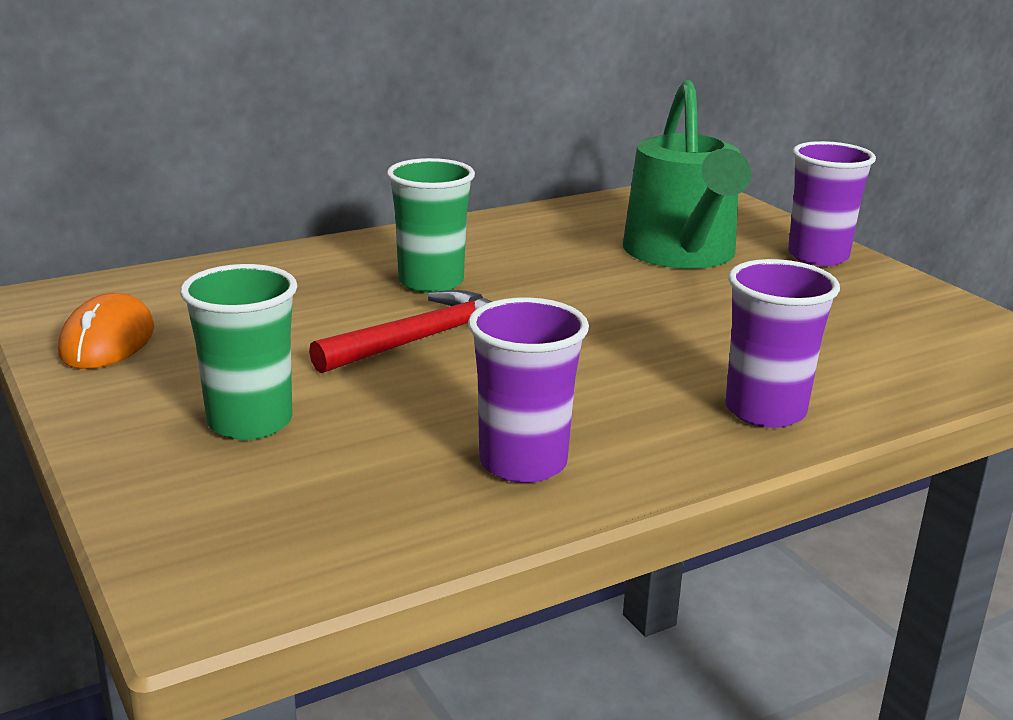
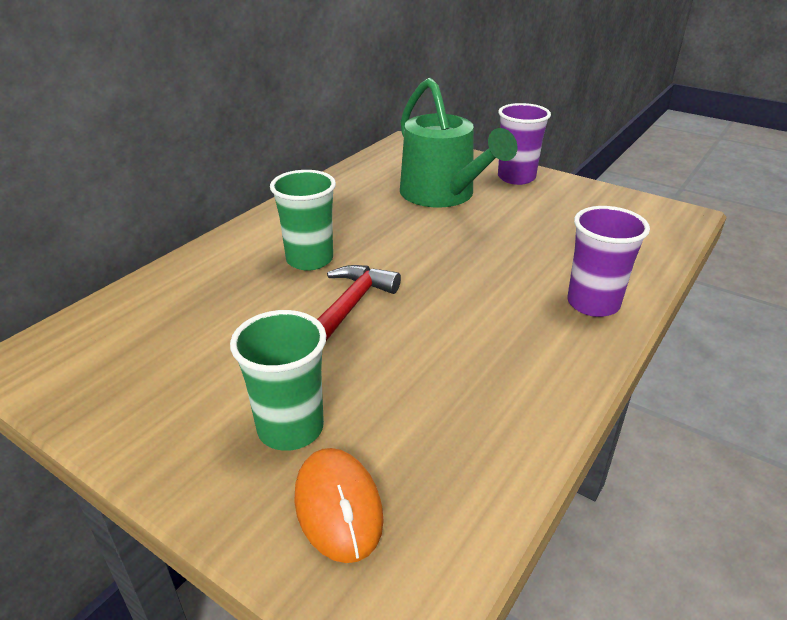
camera: 25 degrees left, 10 degrees up
(107, 341) = (112, 387): orange mouse -> orange mouse (338, 507)
(523, 463) = (500, 396): purple cup -> none

